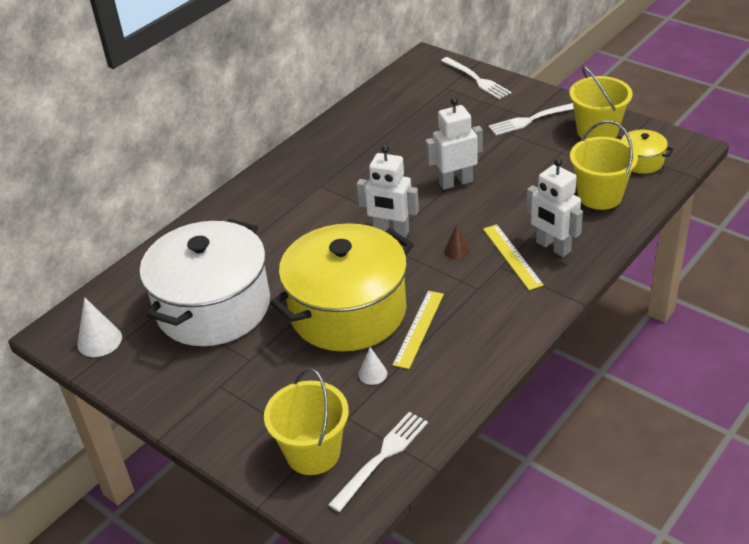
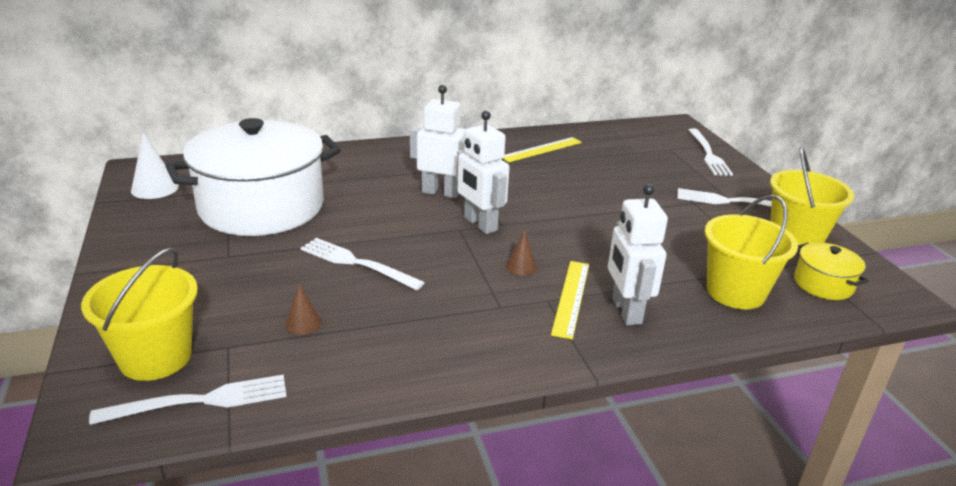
camera: 30 degrees right, 10 degrees down
(348, 311) = (357, 263): yellow pot -> white fork
(372, 373) = (303, 323): white cone -> brown cone
(419, 328) = (397, 310): yellow ruler -> yellow ruler (541, 149)
(455, 182) = (591, 215): white robot -> white robot (441, 192)

